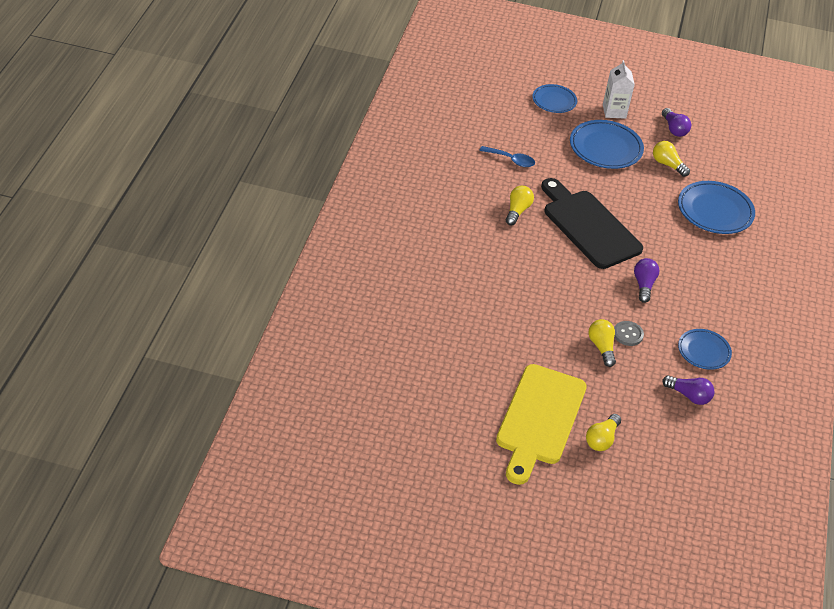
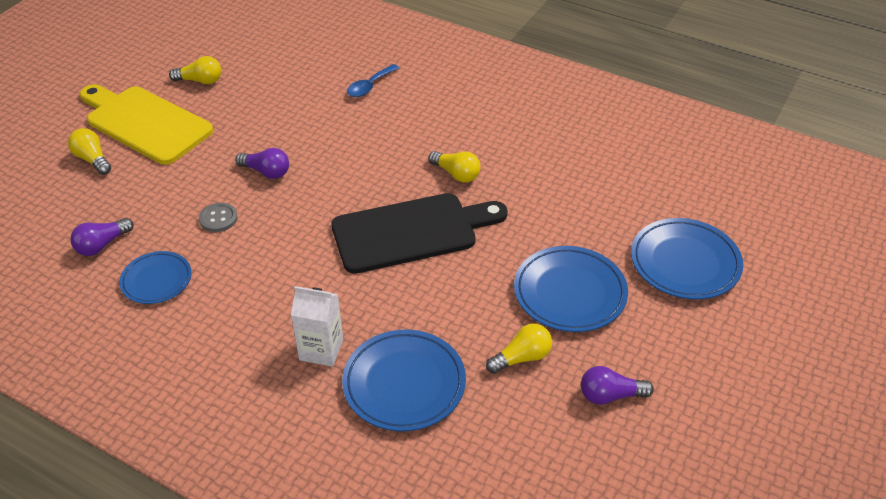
camera: 110 degrees right, 0 degrees up
(511, 160) = (555, 189): blue spoon -> blue spoon (369, 86)
(554, 101) = (685, 263): blue plate -> blue plate, size x1.59
(601, 347) = (211, 191): yellow light bulb -> yellow light bulb (200, 81)
(614, 111) = (659, 328): white carton -> white carton (321, 350)
(644, 285) = (289, 256): purple light bulb -> purple light bulb (266, 172)

